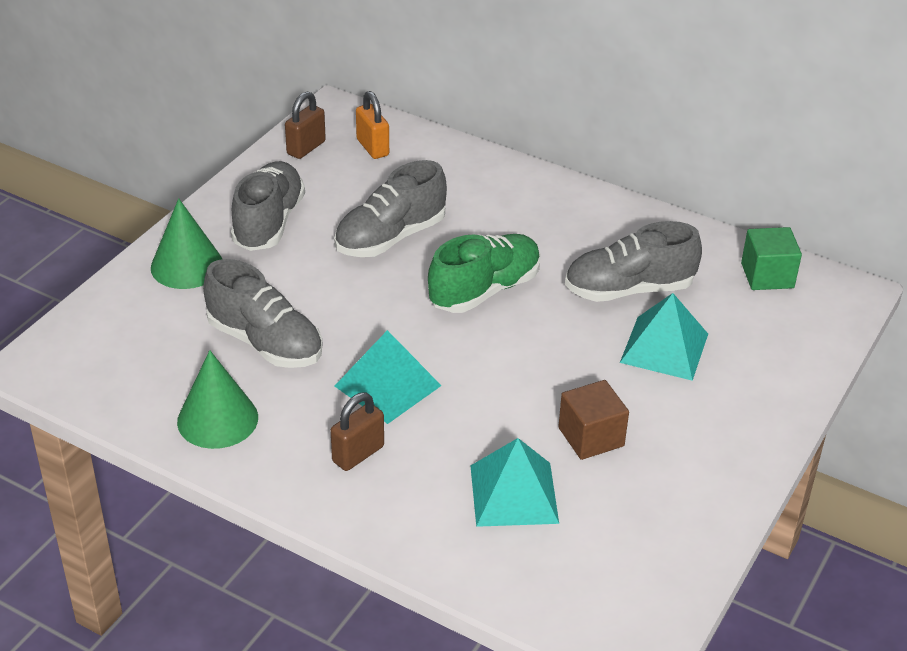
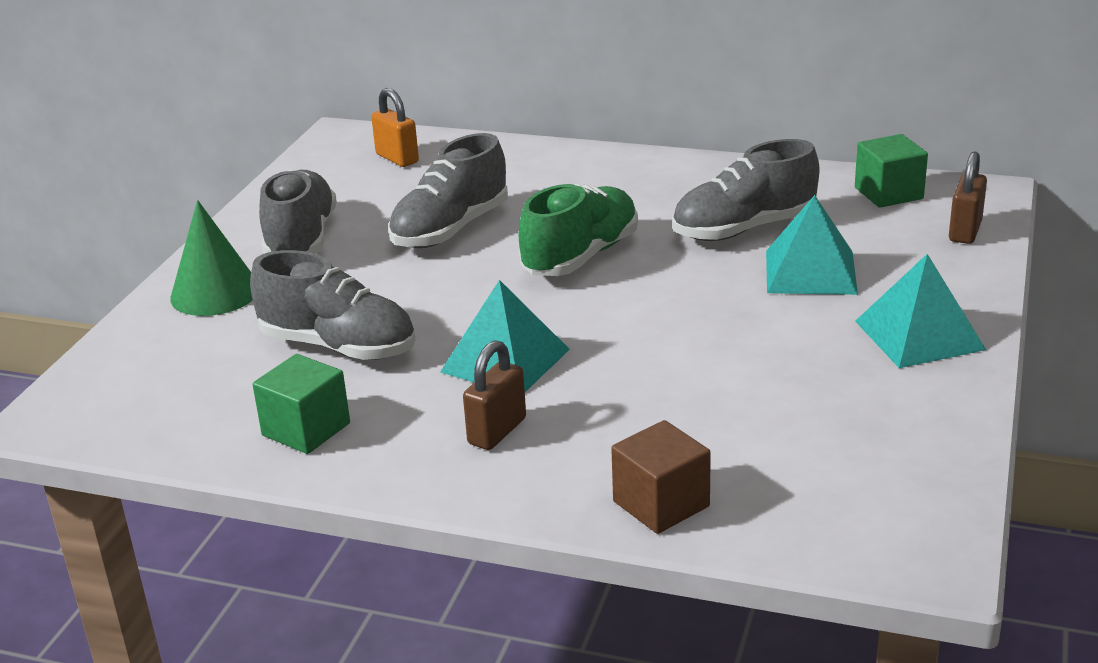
camera: 10 degrees left, 10 degrees down
(217, 419) = (306, 429): green cone -> green cube
(306, 148) = (320, 170): brown padlock -> brown padlock (965, 231)
(514, 494) = (705, 434): turquoise pyramid -> turquoise pyramid (919, 335)
(591, 437) = (769, 365): brown cube -> brown cube (661, 504)

